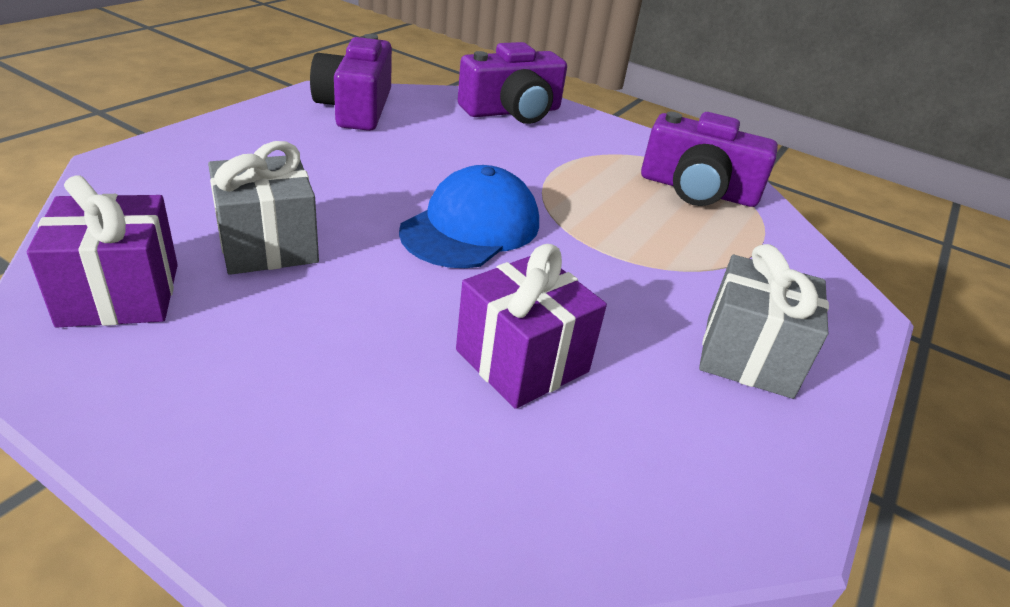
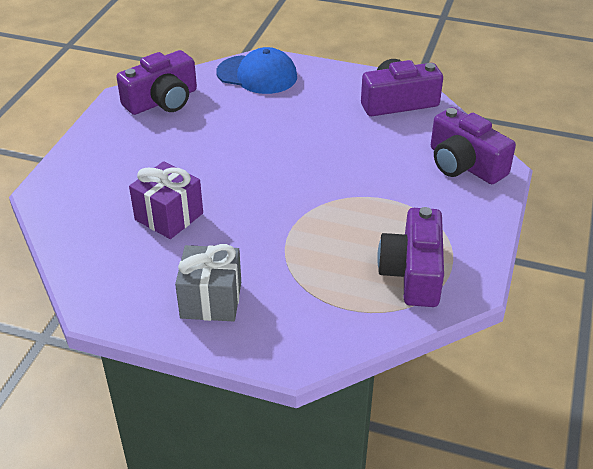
camera: 80 degrees right, 5 degrees up
(120, 294) = (162, 101): purple gift -> purple camera
(268, 245) = (219, 122): grey gift -> none
(471, 227) = (280, 178): blue cap -> blue cap (257, 75)

